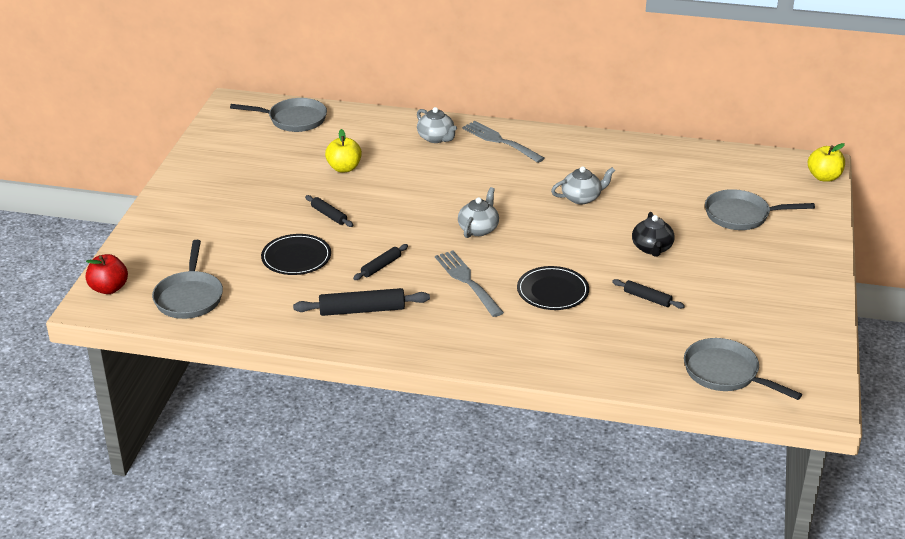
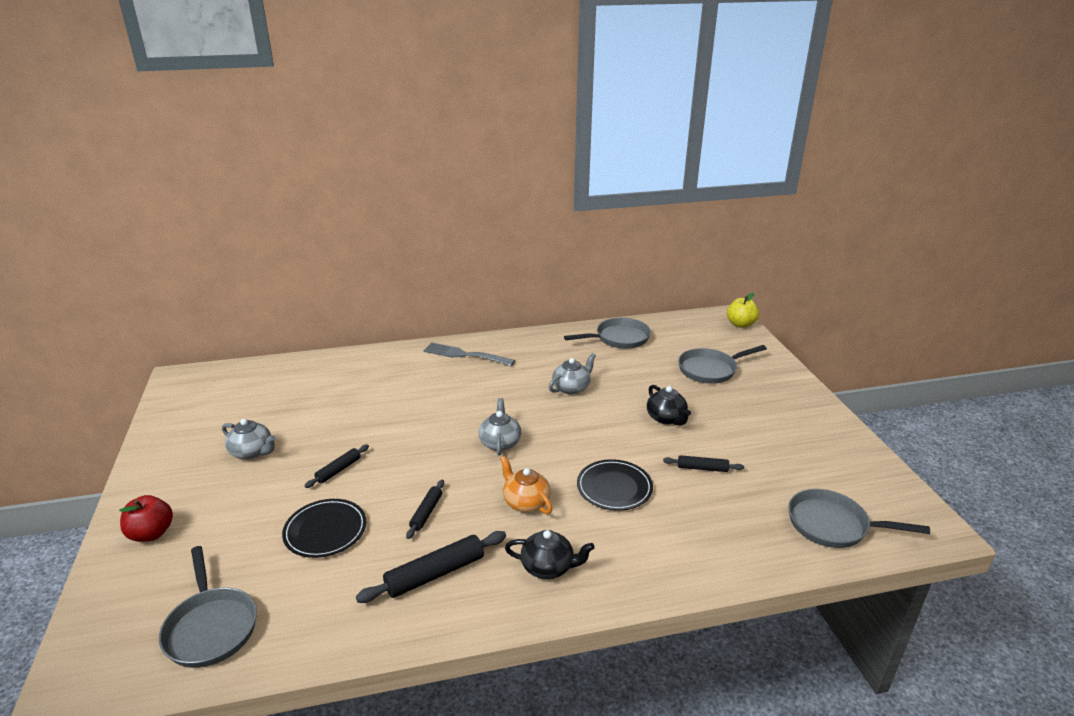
camera: 25 degrees left, 5 degrees down
(109, 288) = (90, 652): red apple -> red apple (151, 533)
(293, 120) = (252, 380): grey pan -> grey pan (619, 338)
(329, 215) = (338, 470): black rolling pin -> black rolling pin turned 75 degrees counterclockwise
(344, 168) = (329, 416): yellow apple -> none
(436, 138) = (404, 365): grey teapot -> grey teapot (252, 452)
(452, 331) = (548, 567): none -> black teapot
(467, 281) = (525, 502): grey fork -> orange teapot

